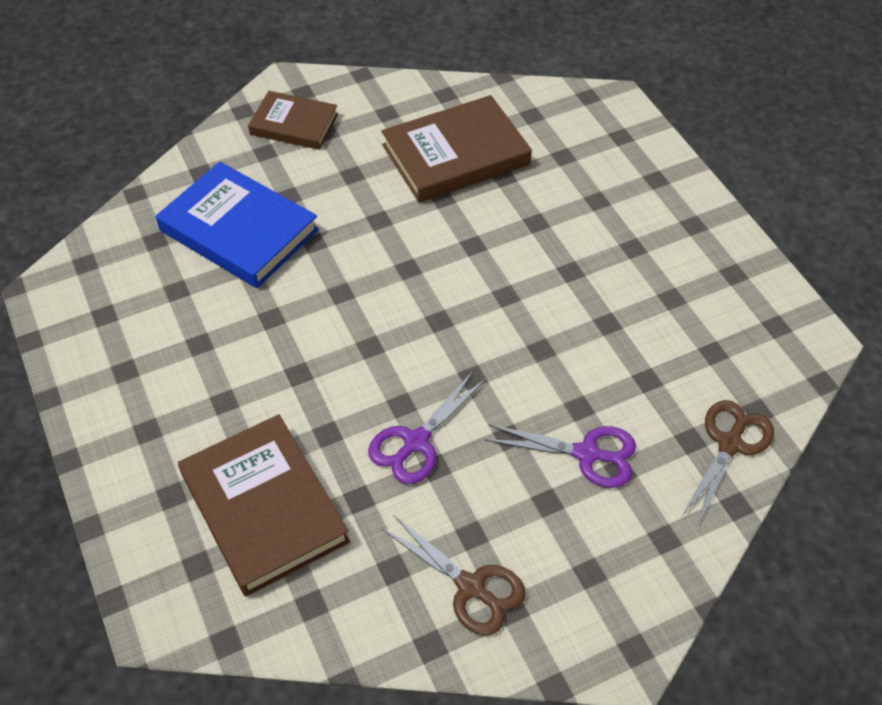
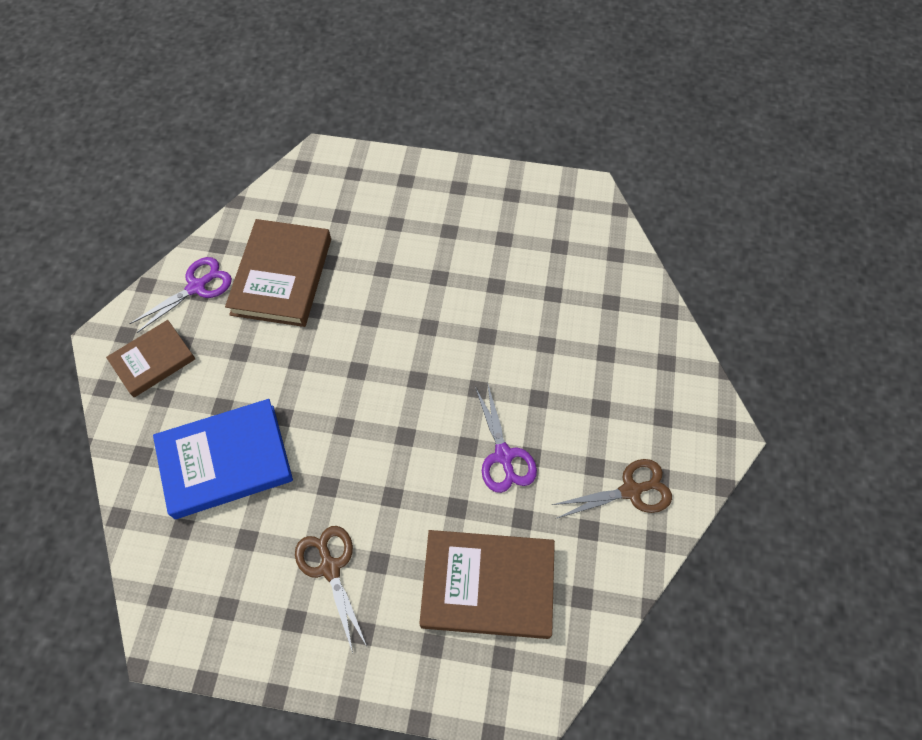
camera: 55 degrees left, 10 degrees up
(587, 454) = (582, 363): purple scissors -> purple scissors (197, 287)
(730, 444) = (628, 284): brown scissors -> brown scissors (330, 567)

